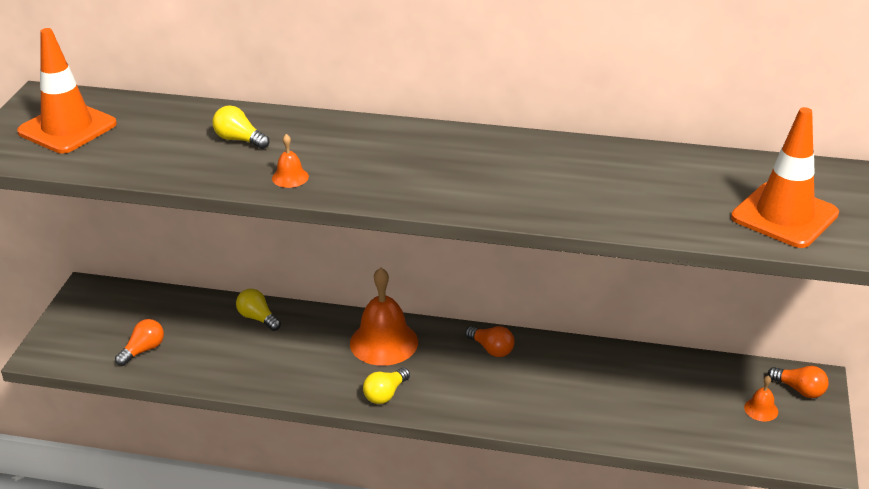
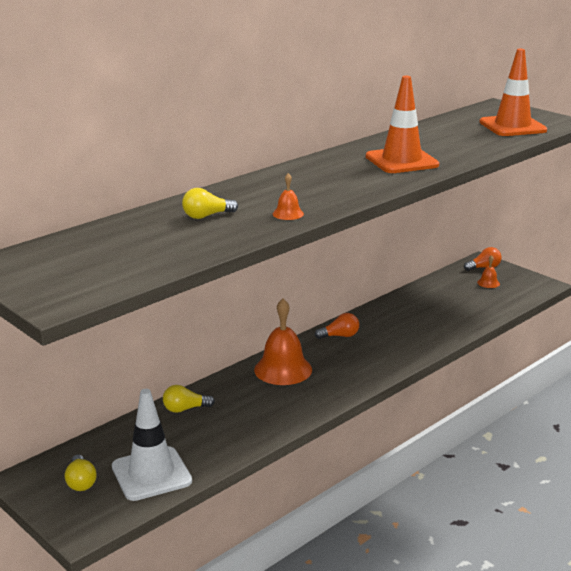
camera: 55 degrees left, 10 degrees down
(67, 128) = (71, 266): orange traffic cone -> orange traffic cone (401, 161)
(143, 350) = (151, 474): orange light bulb -> white traffic cone
(385, 394) = (338, 387): yellow light bulb -> yellow light bulb (81, 482)

